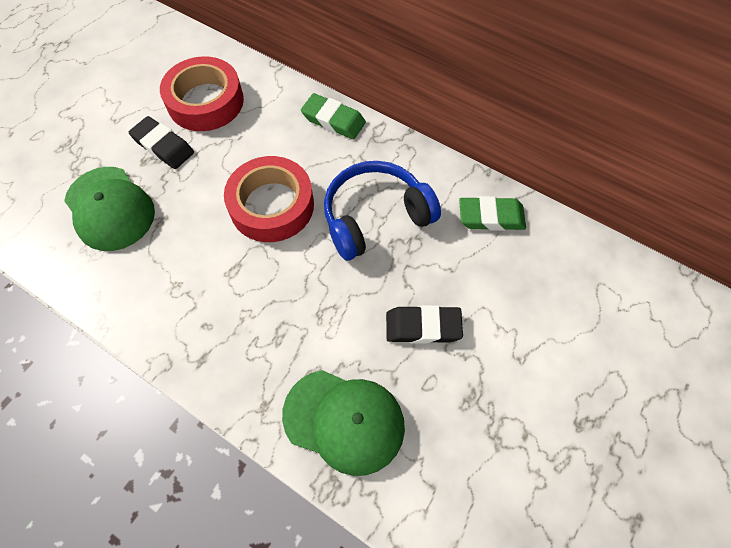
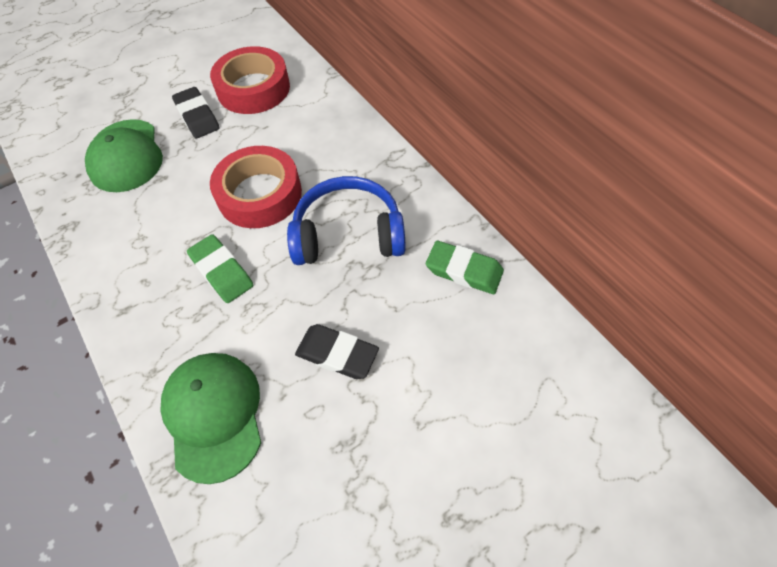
camera: 25 degrees right, 5 degrees down
(333, 120) = (357, 134): green eraser -> green eraser (222, 271)
(344, 420) = (214, 415): green cap -> green cap turned 150 degrees counterclockwise

